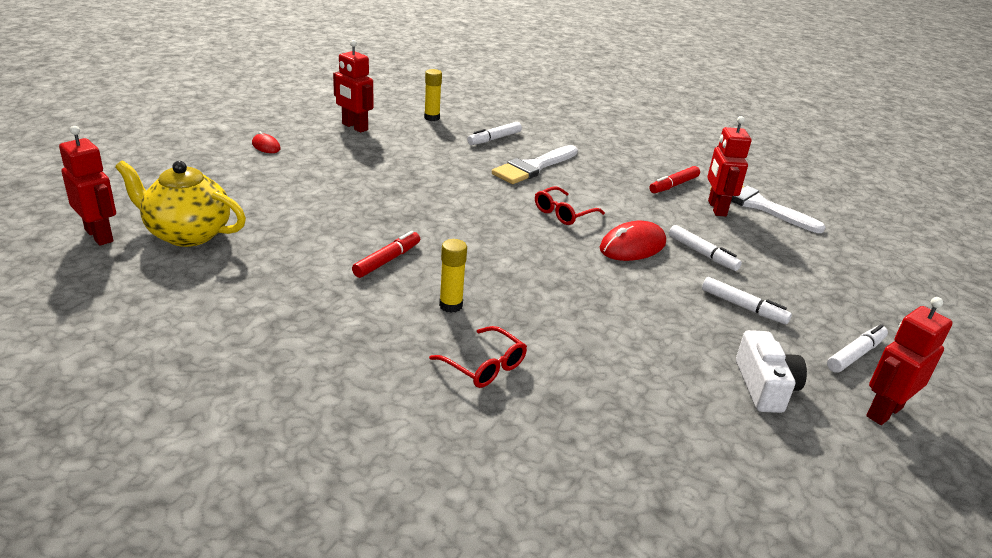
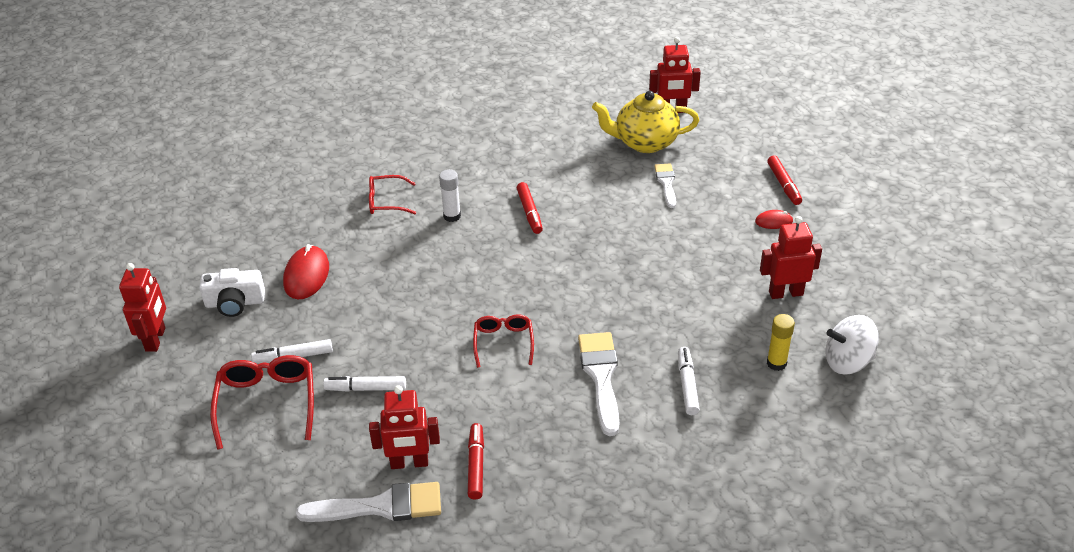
camera: 135 degrees right, 10 degrees up
(187, 234) = (644, 142): yellow teapot -> yellow teapot turned 150 degrees counterclockwise
(203, 152) = (784, 184): none -> red marker
(256, 203) = (666, 183): none -> white brush
(399, 100) = (848, 361): none -> white spinning top
(451, 305) = (452, 216): yellow glue stick -> white glue stick
(632, 246) = (419, 352): red mouse -> red mouse (306, 275)
(716, 208) = (409, 463): red robot -> red robot turned 135 degrees clockwise
(764, 386) = (235, 303): white camera -> white camera turned 45 degrees counterclockwise
(796, 294) = (267, 403): none -> red glasses
(855, 354) = (194, 374): white marker -> none

